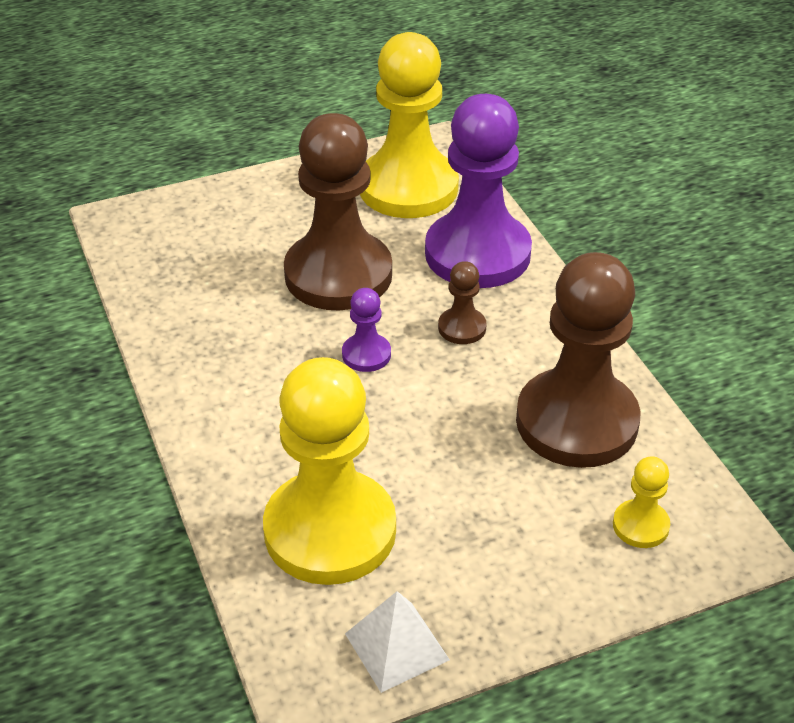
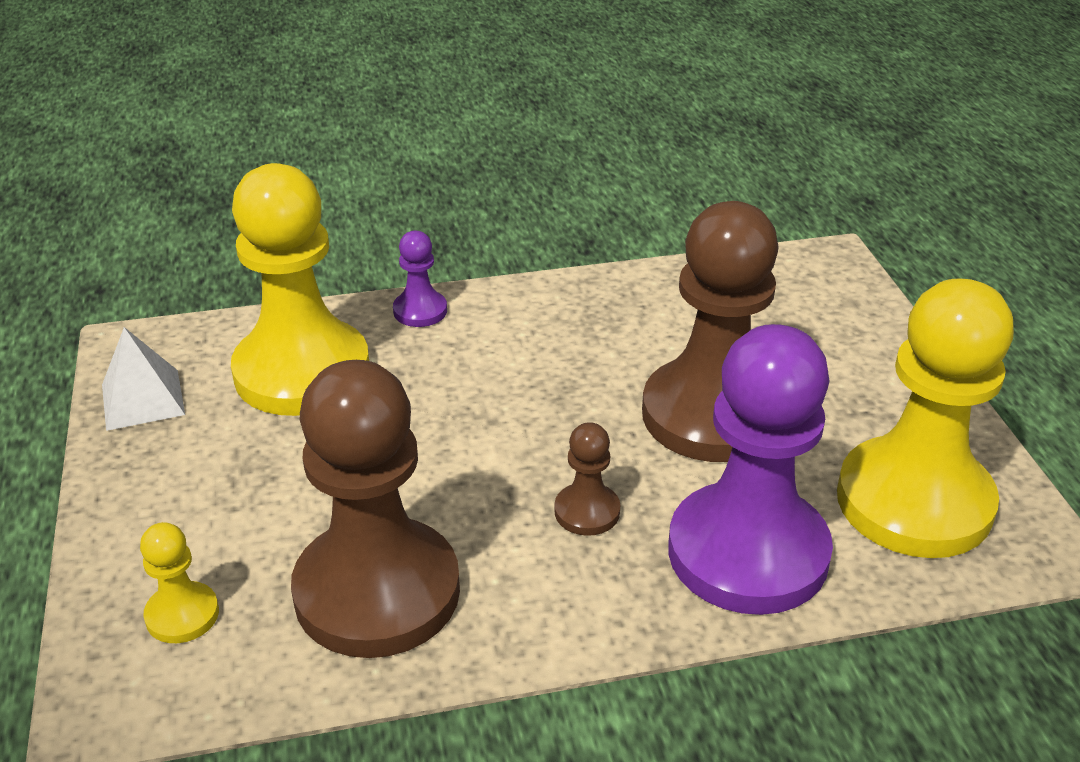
camera: 100 degrees right, 5 degrees down
(366, 354) = (555, 422): purple pawn -> purple pawn (420, 311)

